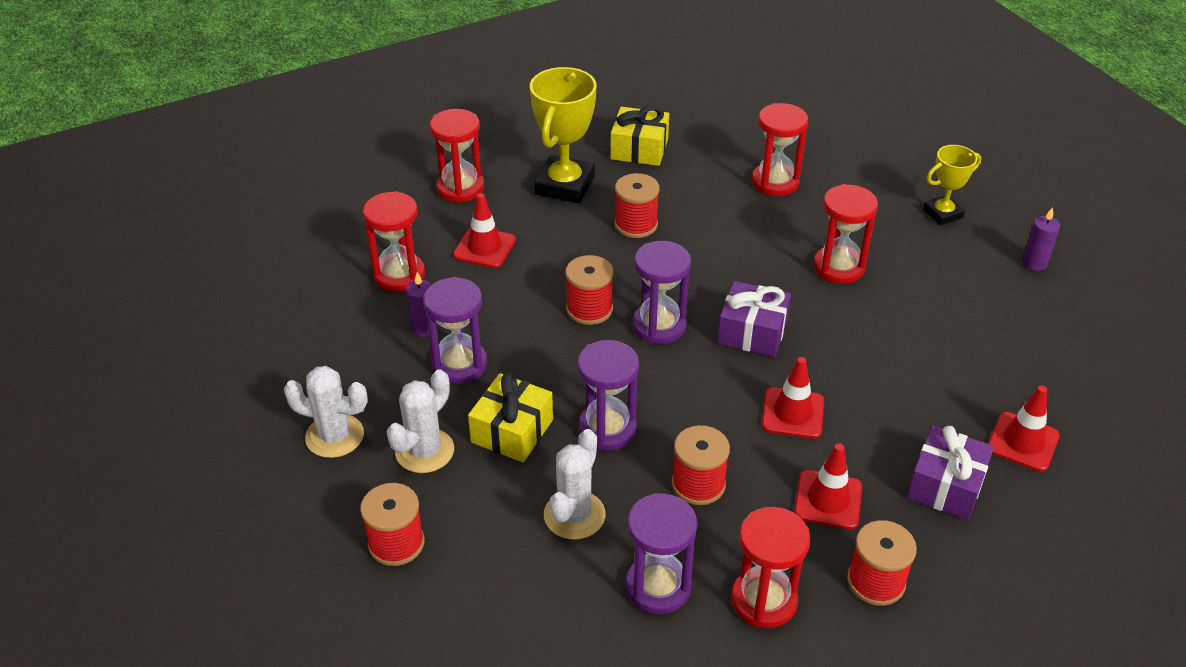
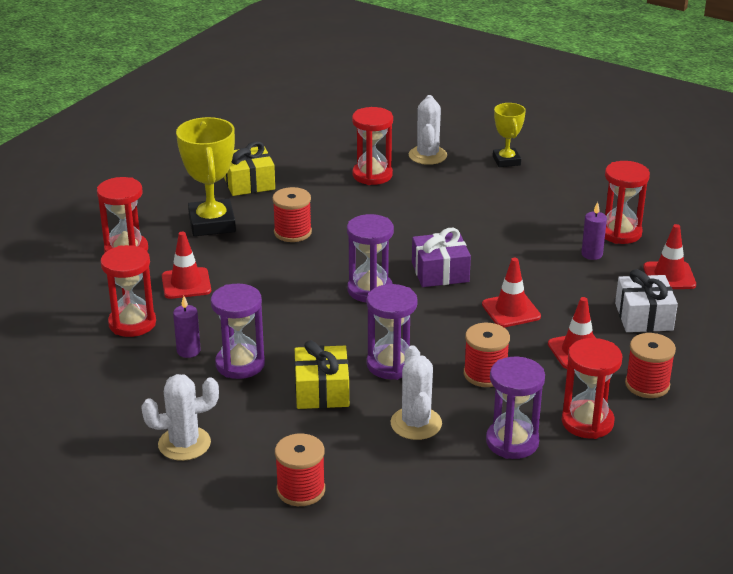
camera: 30 degrees left, 10 degrees down
(424, 451) = (266, 427): white cactus -> white cactus (427, 155)
(589, 309) = (308, 297): red spool -> none
(838, 267) = (465, 214): red hourglass -> red hourglass (620, 233)
(942, 214) = (506, 161): yellow trophy -> yellow trophy turned 45 degrees counterclockwise
(946, 486) = (644, 317): purple gift -> white gift
(1034, 263) = (590, 172): purple candle -> purple candle (592, 254)

